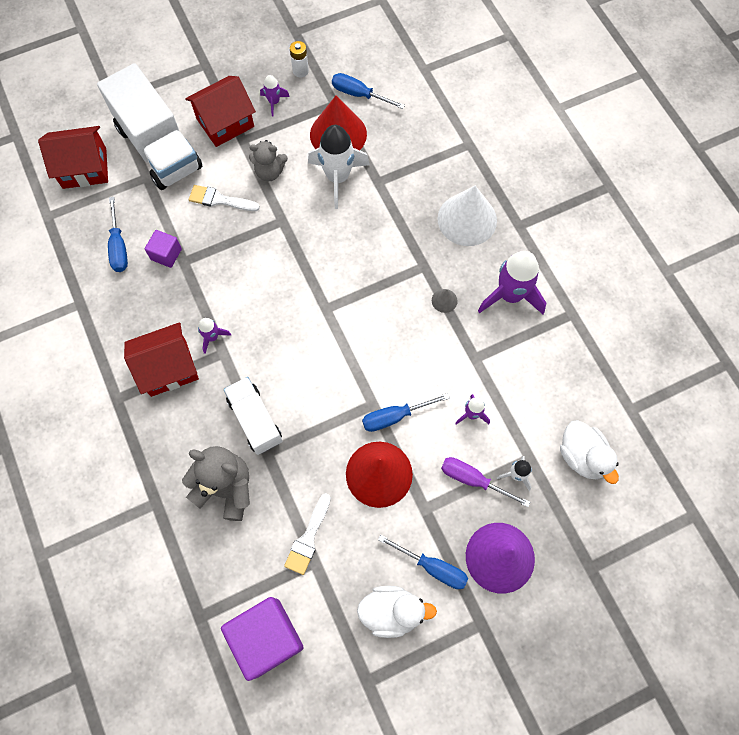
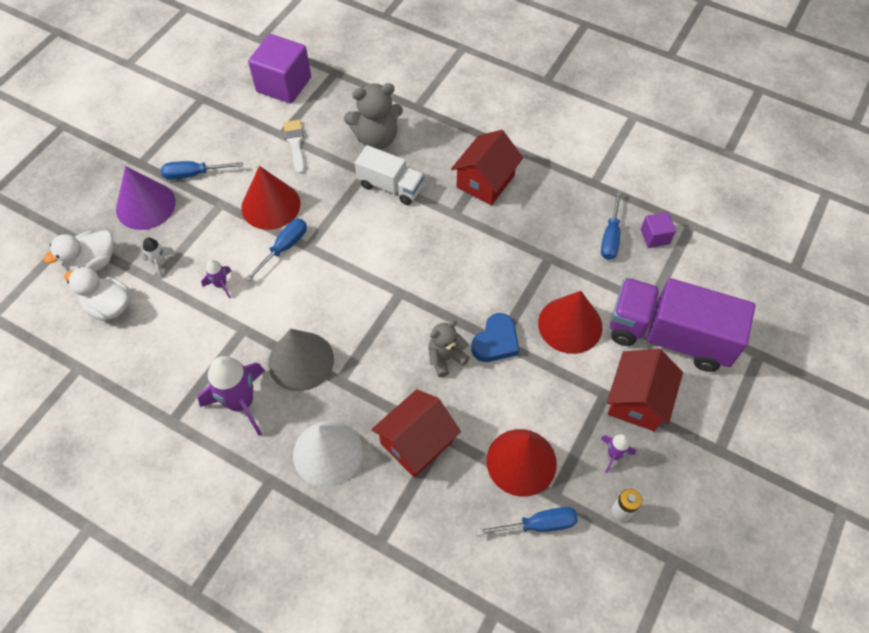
camera: 145 degrees right, 10 degrees down
(84, 168) = (708, 278): red house -> red house (416, 442)
(119, 247) = (610, 237): blue screwdriver -> blue screwdriver turned 120 degrees counterclockwise
(159, 148) = (669, 336): white truck -> purple truck
(166, 254) = (568, 254): purple cube -> purple cube (655, 237)
(212, 337) = (472, 219): purple rocket -> none
(219, 200) = (570, 325): white brush -> red cone
(269, 172) = (551, 378): grey teddy bear -> grey teddy bear (446, 358)
(285, 222) = (496, 341): none -> blue heart
(338, 178) = (483, 414): white rocket -> none
(392, 612) = (208, 137): white duck -> white duck (93, 263)
(444, 300) = (301, 361): grey cone -> grey cone, size x2.38
(473, 480) = (194, 241): purple screwdriver -> none

